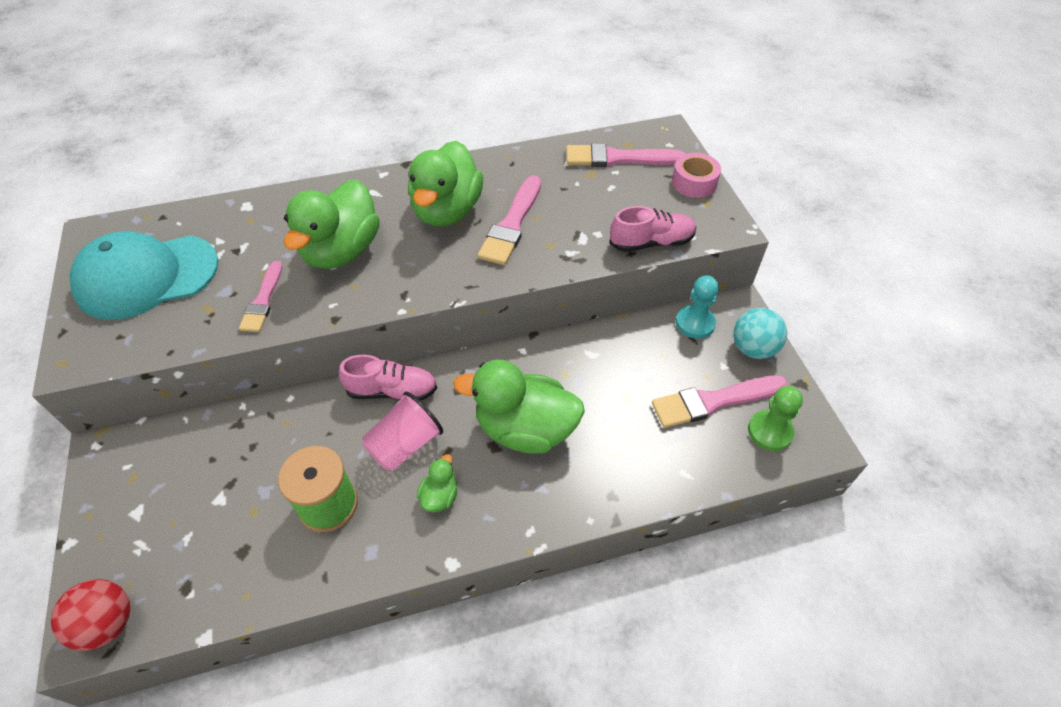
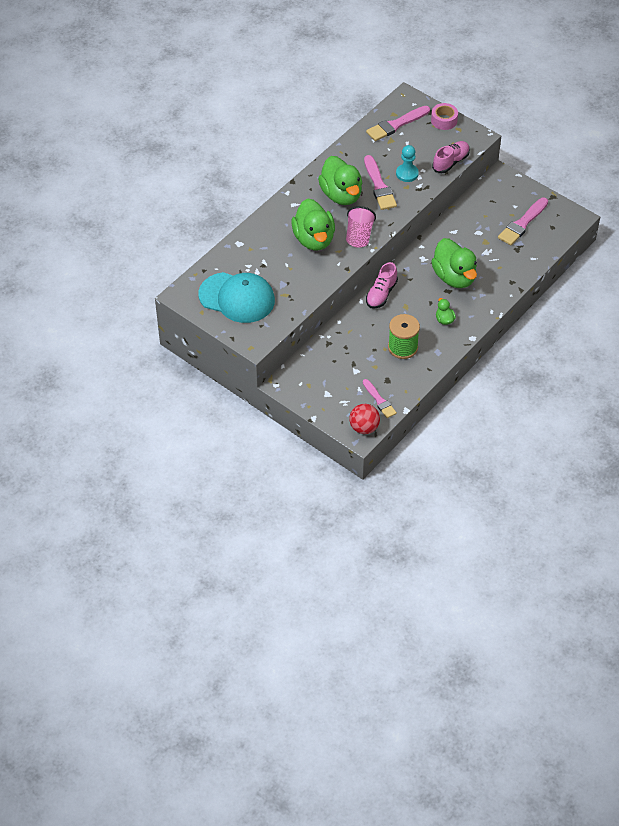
camera: 35 degrees left, 0 degrees up
(147, 276) = (237, 298): turquoise cap -> turquoise cap turned 105 degrees counterclockwise
(263, 300) = (305, 278): pink brush -> pink brush (379, 400)
(392, 391) = (381, 294): pink shoe -> pink shoe turned 150 degrees clockwise
(405, 445) = (410, 310): pink cup -> pink cup (359, 236)
(525, 429) = (454, 277): green duck -> green duck turned 90 degrees counterclockwise
(695, 323) = (487, 193): turquoise pawn -> turquoise pawn (407, 173)
(753, 348) = (521, 191): turquoise ball -> none
(770, 431) = (554, 224): green pawn -> none

